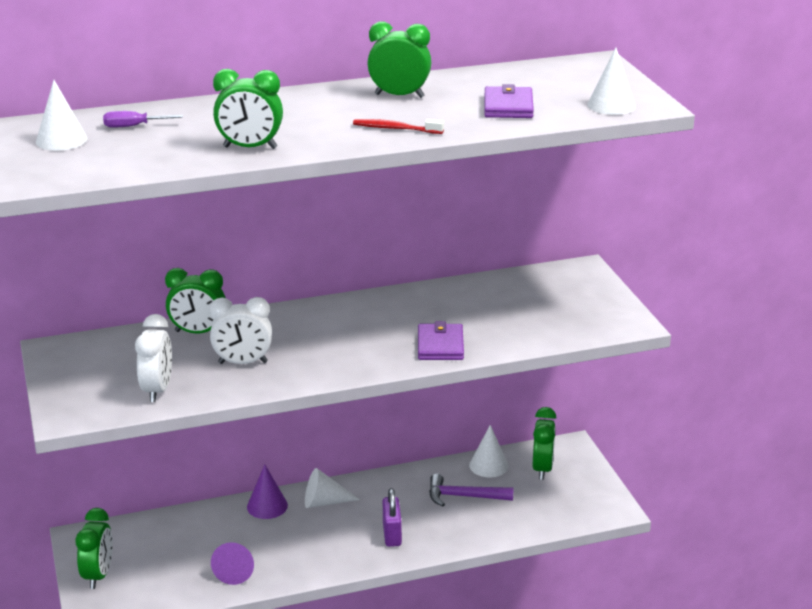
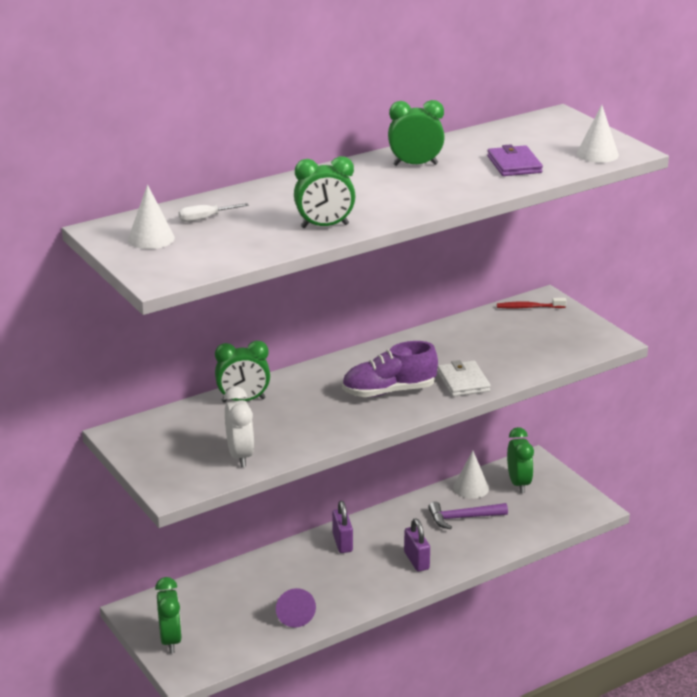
camera: 15 degrees left, 0 degrees up
(134, 126) = (205, 218): purple screwdriver -> white screwdriver
(243, 363) = (301, 421): white clock -> none
(267, 506) = (292, 554): purple cone -> none
(324, 502) = (342, 542): white cone -> purple padlock
(354, 344) = (389, 391): none -> purple shoe
(395, 129) = (435, 195): red toothbrush -> red toothbrush (529, 307)
(440, 345) = (463, 382): purple wallet -> white wallet

